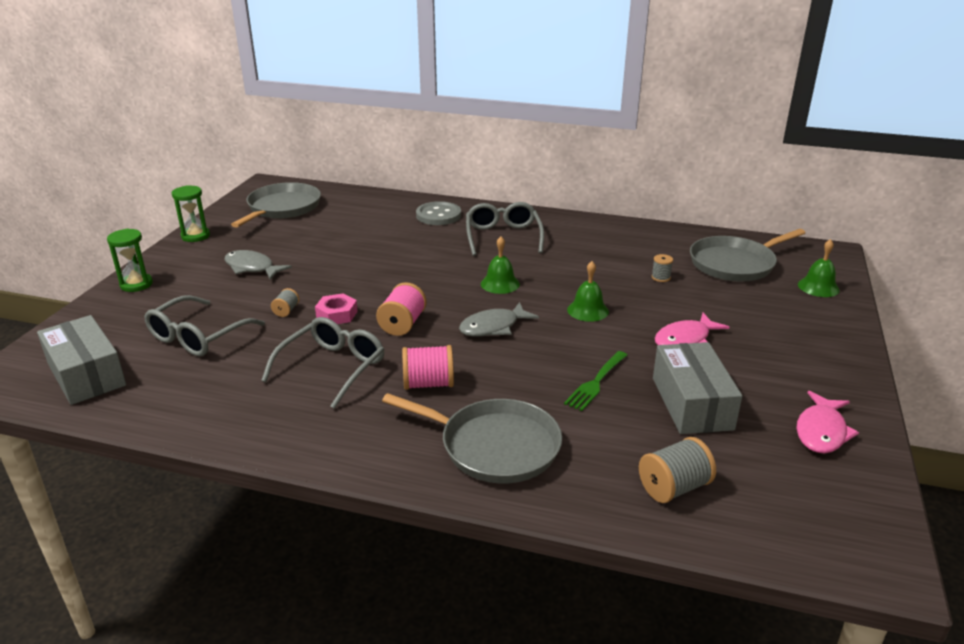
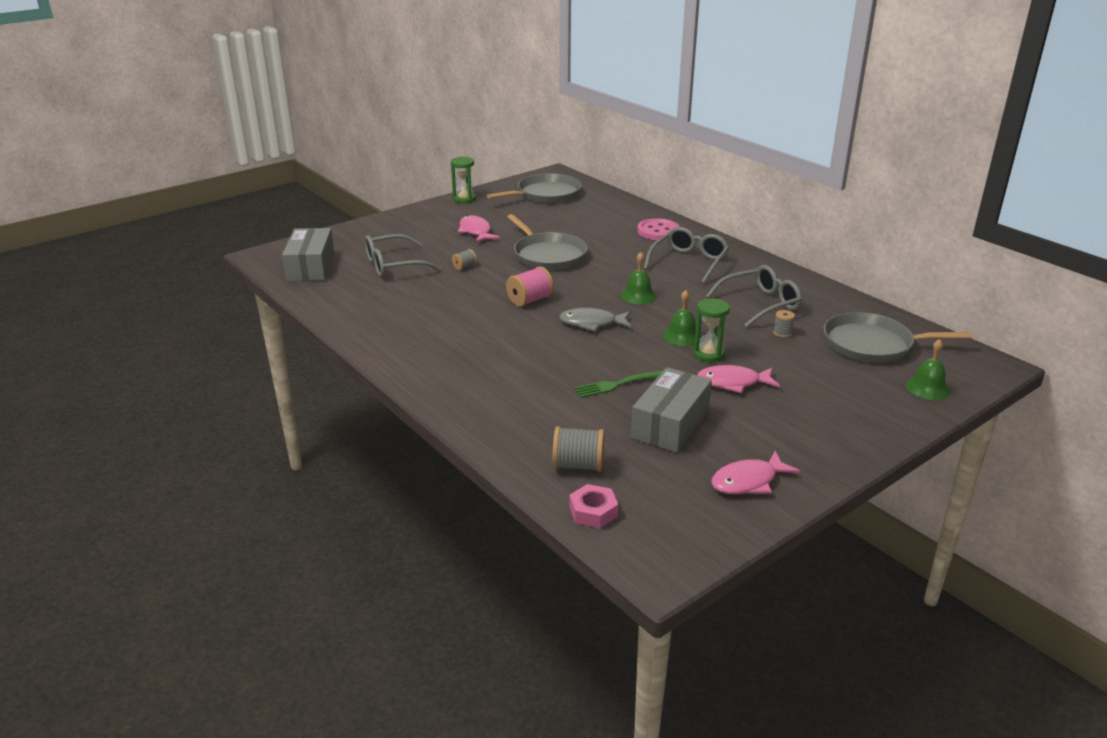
camera: 35 degrees right, 0 degrees up
(136, 284) = (393, 221): green hourglass -> green hourglass (708, 354)
(252, 268) = (476, 231): grey fish -> pink fish
(332, 368) = (451, 312): grey glasses -> grey glasses (760, 304)
(337, 314) = (494, 279): pink nut -> pink nut (593, 511)
(428, 384) = (499, 343): pink spool -> none
(438, 215) = (658, 231): grey button -> pink button
(494, 446) = (493, 394): grey pan -> grey pan (548, 255)

